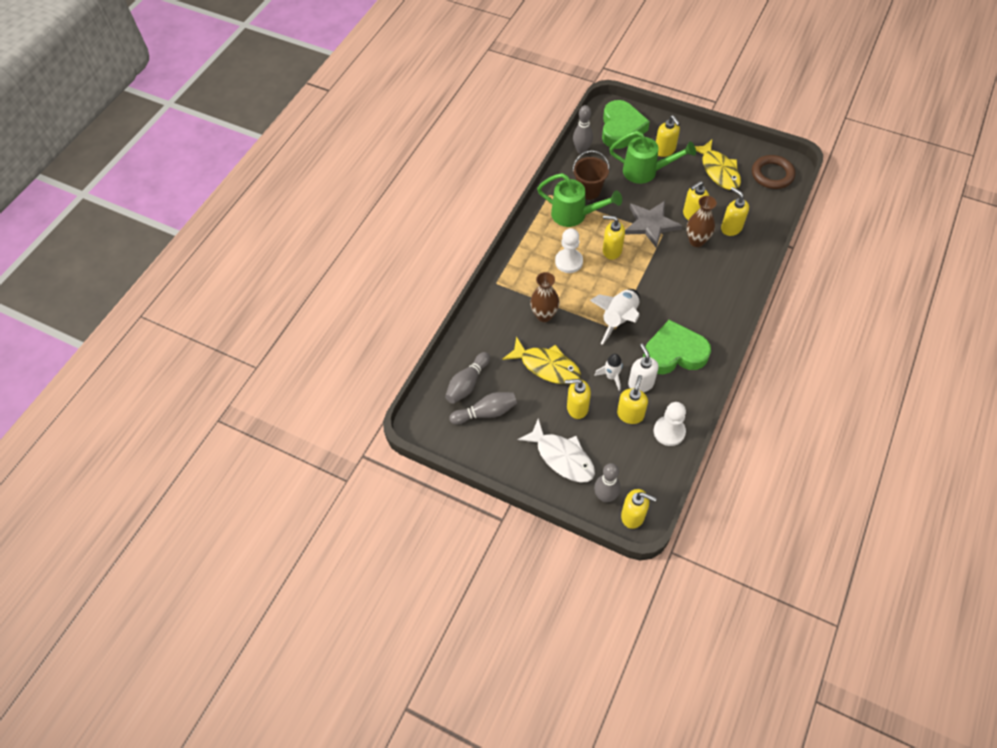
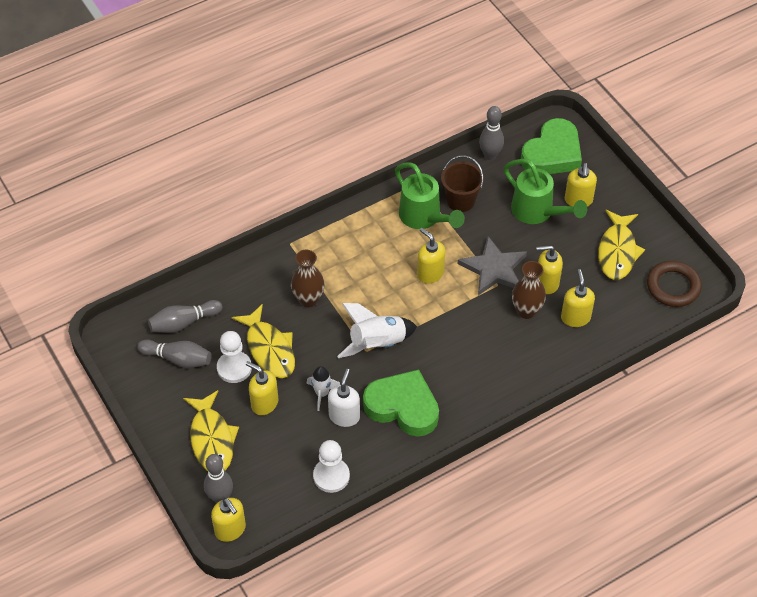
camera: 30 degrees right, 5 degrees down
(562, 457) = (212, 439): white fish -> yellow fish
(568, 262) = (377, 261): white pawn -> white pawn (234, 368)
(630, 414) = (309, 438): yellow soap dispenser -> none

